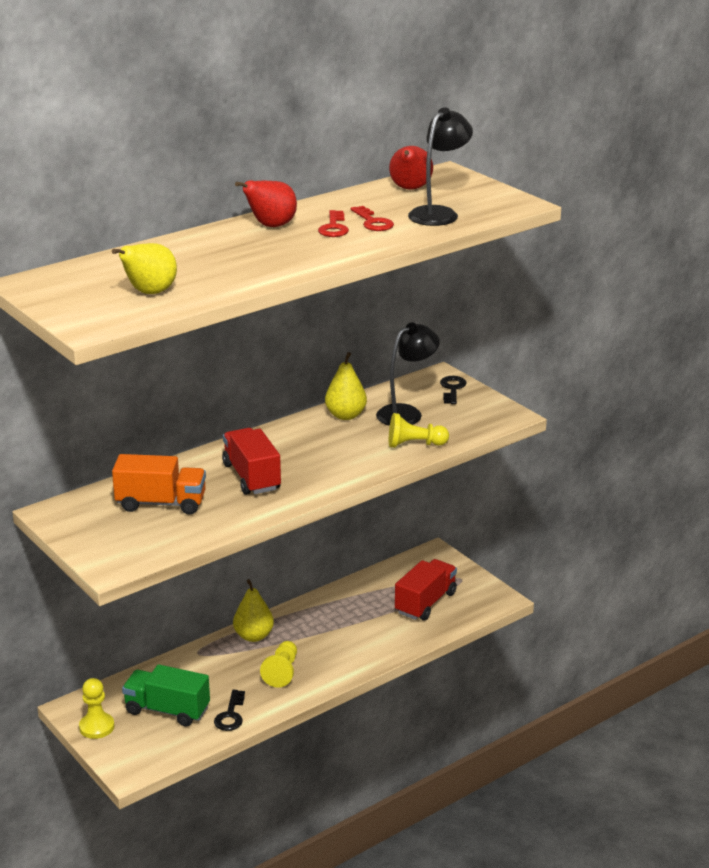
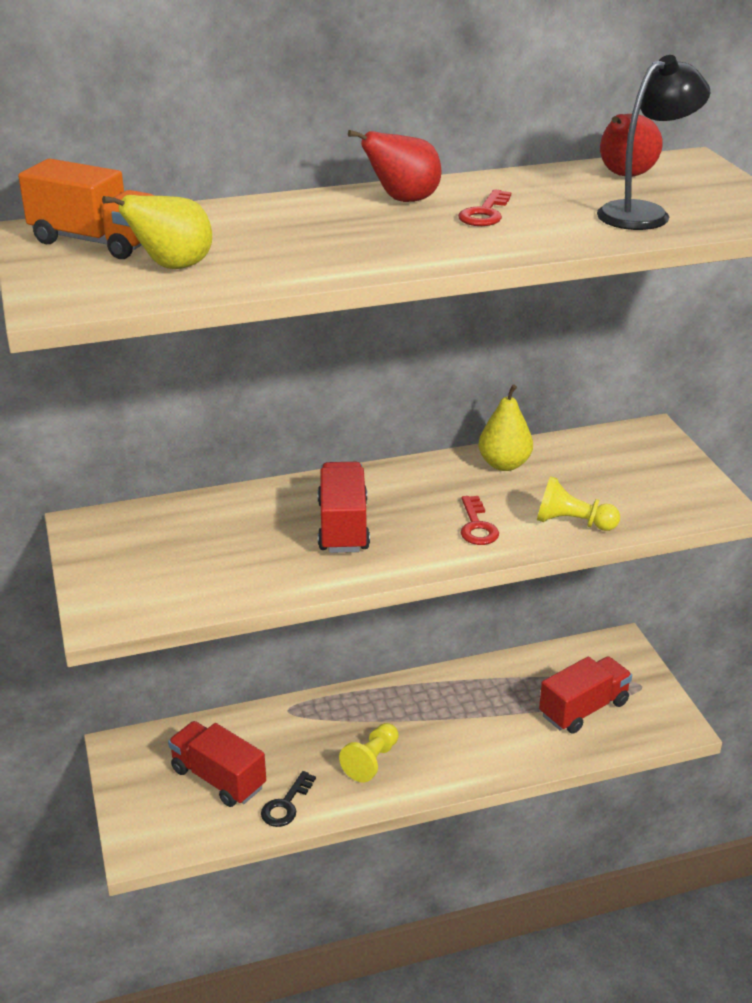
camera: 20 degrees right, 5 degrees up
(96, 727) = (131, 779): yellow pawn -> none
(161, 503) = (215, 540): orange truck -> orange truck (95, 242)
(167, 710) = (218, 778): green truck -> red truck
(253, 636) = (361, 704): yellow pear -> none
(373, 222) = (543, 213): red key -> red key (477, 526)
(406, 413) = (583, 475): black lamp -> none
(452, 389) = (659, 453): black key -> none

